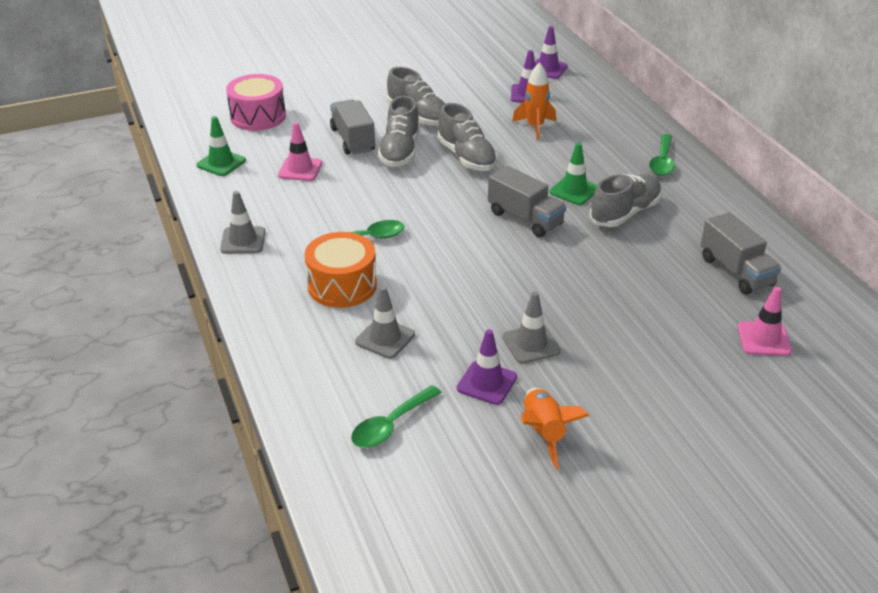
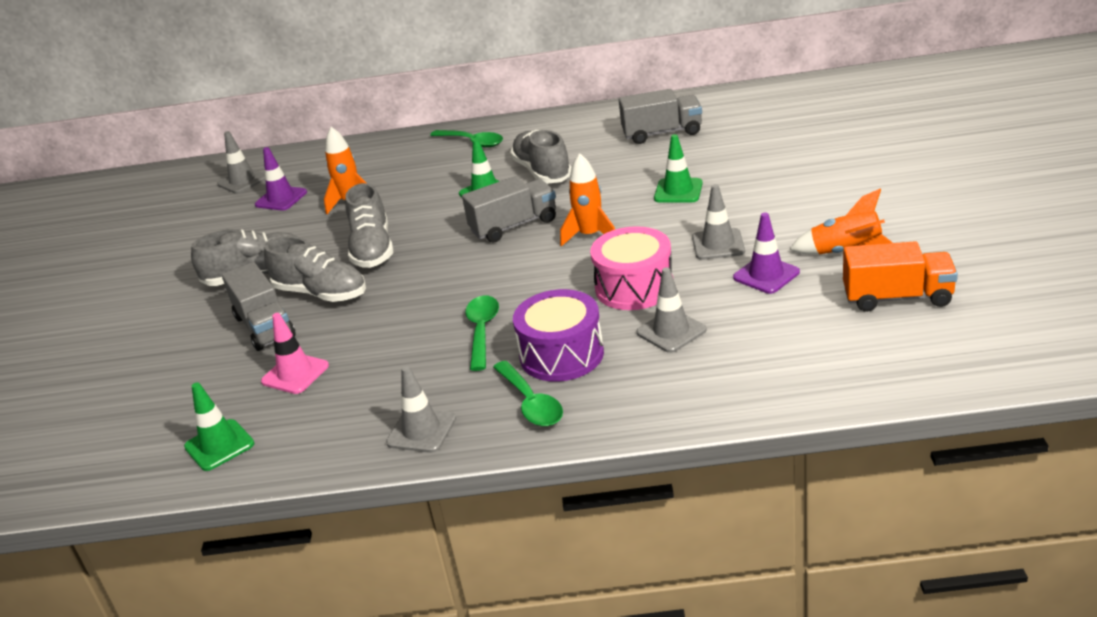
camera: 65 degrees left, 5 degrees down
(258, 116) = (129, 405): pink drum -> pink drum (634, 287)
(342, 285) = (562, 355): orange drum -> purple drum
(353, 140) = (264, 327): grey truck -> grey truck turned 120 degrees counterclockwise
(391, 425) = (811, 338): green spoon -> green spoon (531, 403)
(466, 157) = (372, 249): grey shoe -> grey shoe turned 90 degrees clockwise
(470, 477) = (897, 297): none -> orange truck
(522, 264) = (590, 236): none -> orange rocket
(548, 69) = (242, 181): purple traffic cone -> grey traffic cone
(621, 302) = (678, 191): none -> green traffic cone
(764, 339) = (757, 135): pink traffic cone -> none

